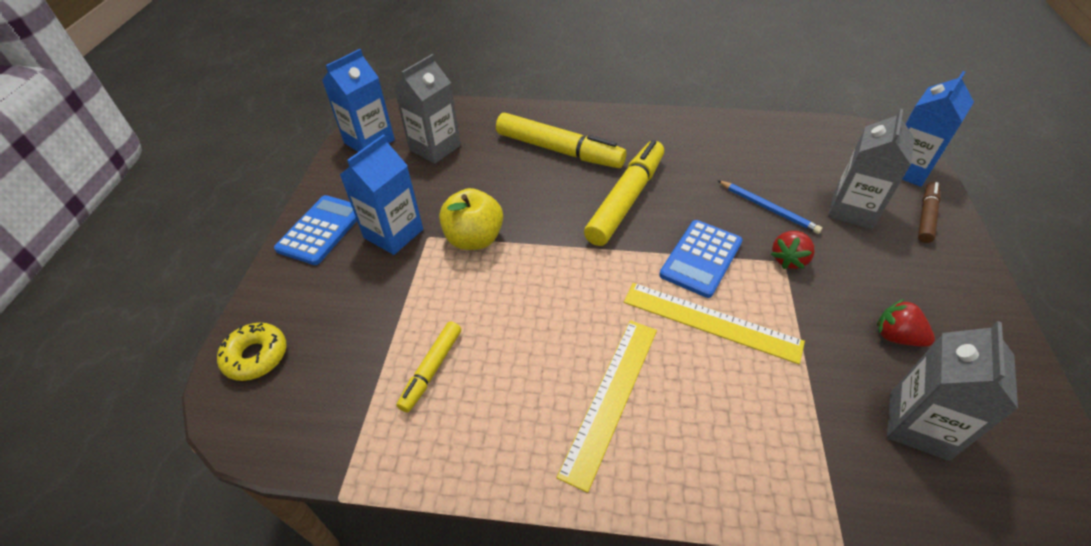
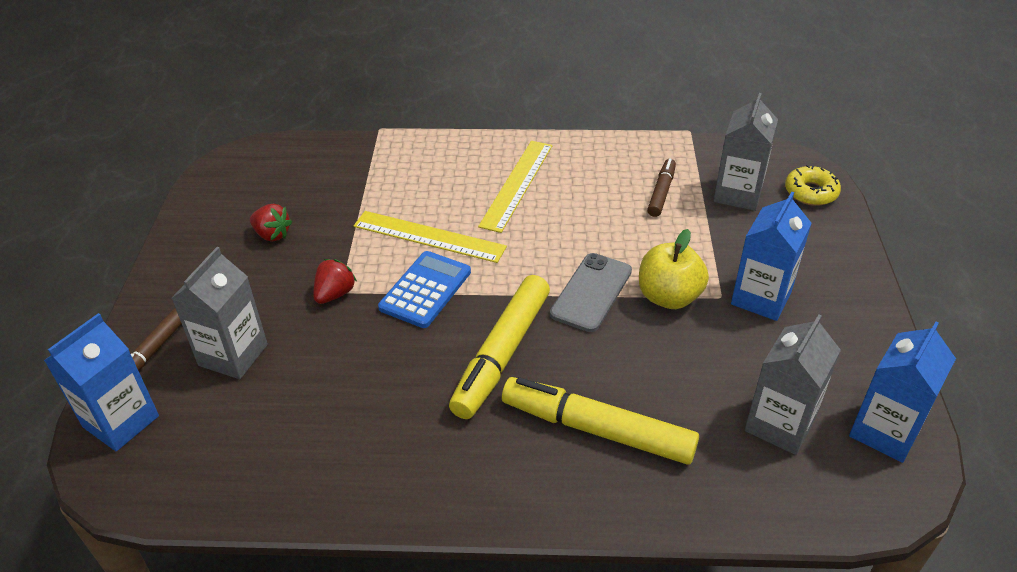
camera: 175 degrees right, 5 degrees down
(321, 230) = (844, 297): blue calculator -> none
(432, 369) = (661, 192): yellow marker -> brown marker
(543, 247) = (591, 292): none -> grey phone
(768, 208) = (332, 351): blue pencil -> none
(918, 425) = (295, 183): grey carton -> grey carton (738, 194)

